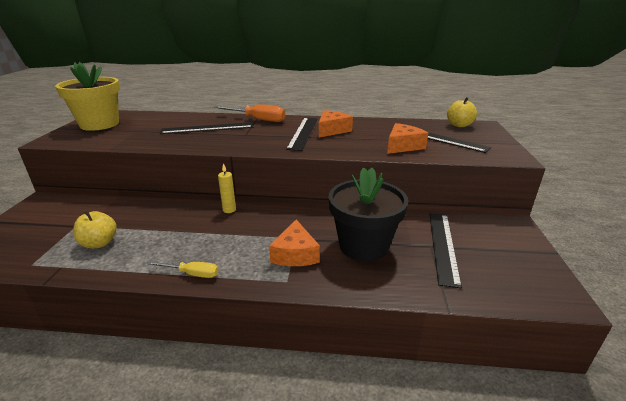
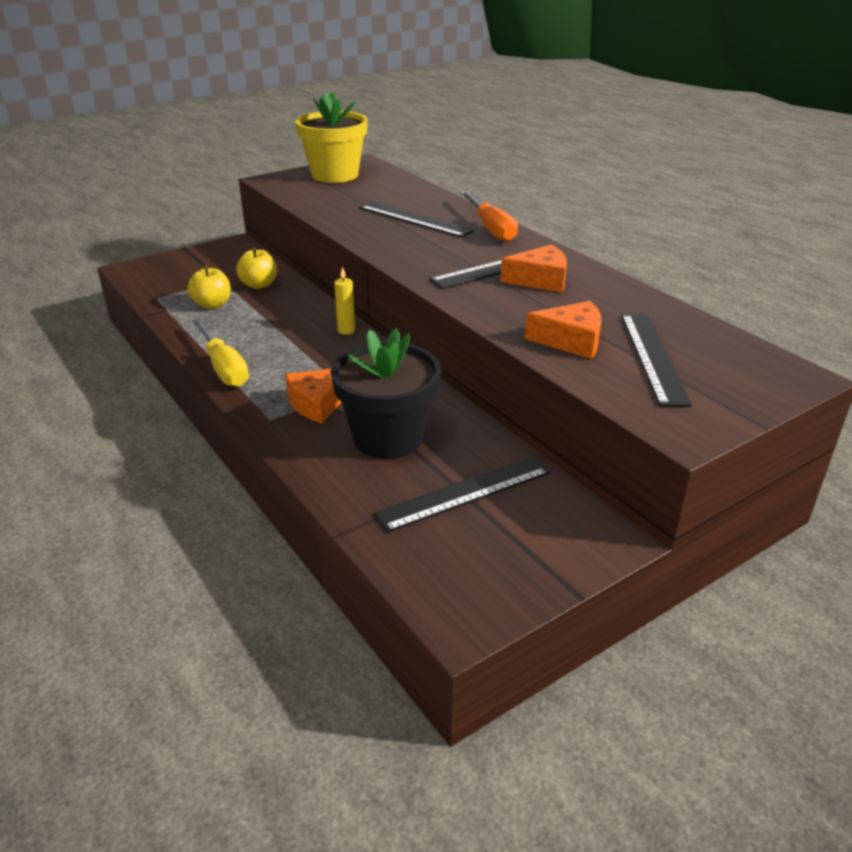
camera: 50 degrees right, 5 degrees up
(192, 274) = (223, 367): yellow screwdriver -> yellow screwdriver, size x1.67
(459, 125) = (752, 357): yellow apple -> yellow apple (259, 285)

